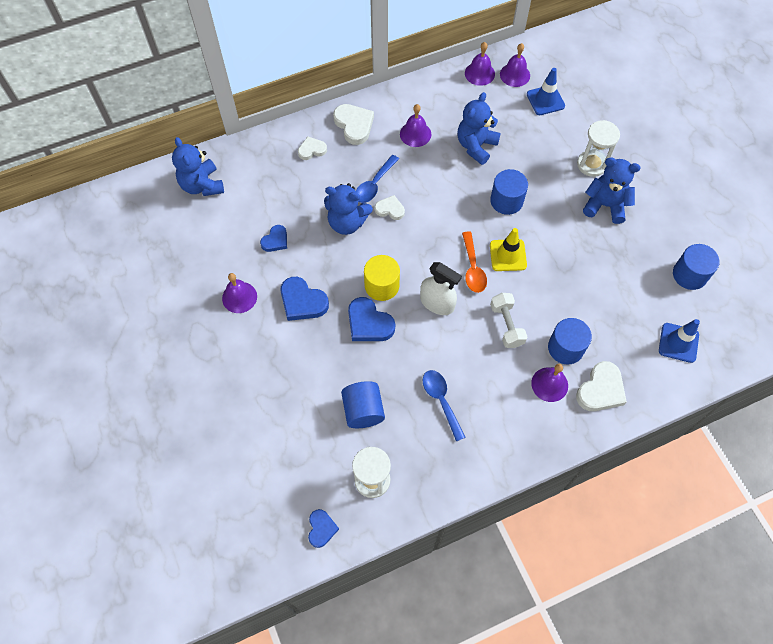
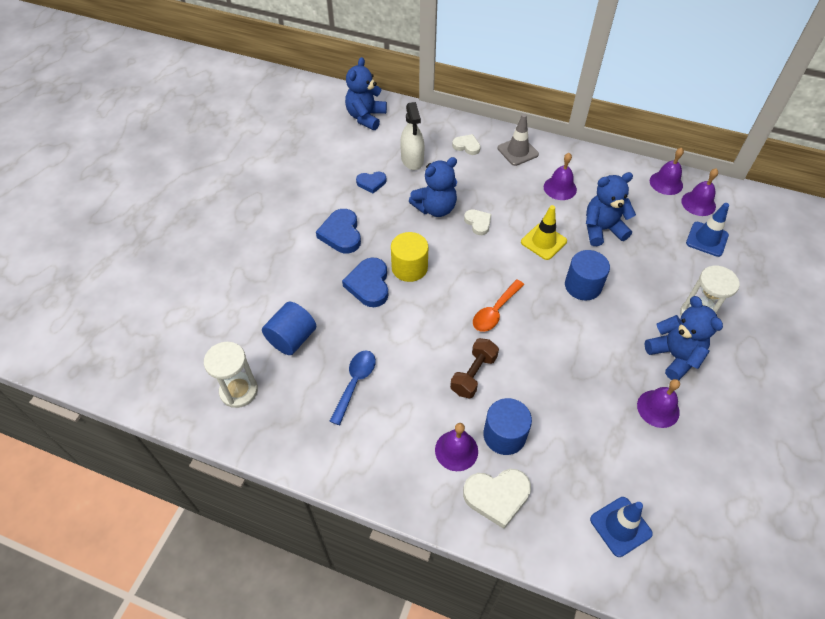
camera: 45 degrees right, 10 degrees down
(239, 297) = (305, 199): purple bell -> purple bell (658, 408)
(321, 529) = (166, 390): blue heart -> none
(347, 222) = (435, 208): blue teddy bear -> blue teddy bear turned 90 degrees counterclockwise
(354, 125) = (517, 151): white heart -> grey traffic cone
(374, 184) = (486, 199): blue spoon -> none
(437, 303) = (436, 312): white spray bottle -> white spray bottle (412, 159)
(506, 325) = (473, 374): white dumbbell -> brown dumbbell
(508, 255) = (536, 325): yellow traffic cone -> yellow traffic cone (543, 242)
(689, 274) = (700, 479): blue cylinder -> none

